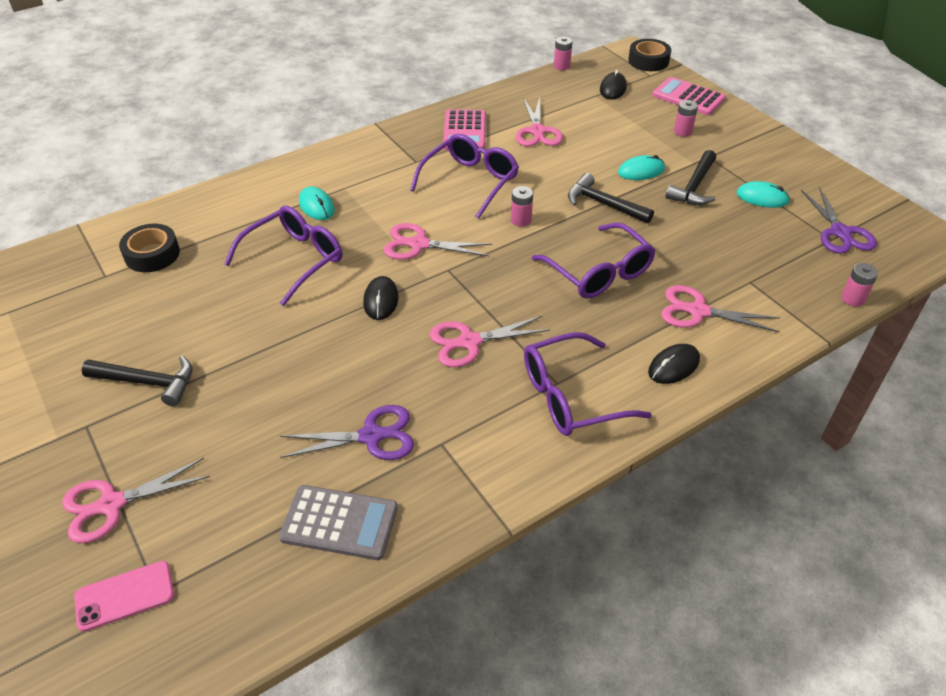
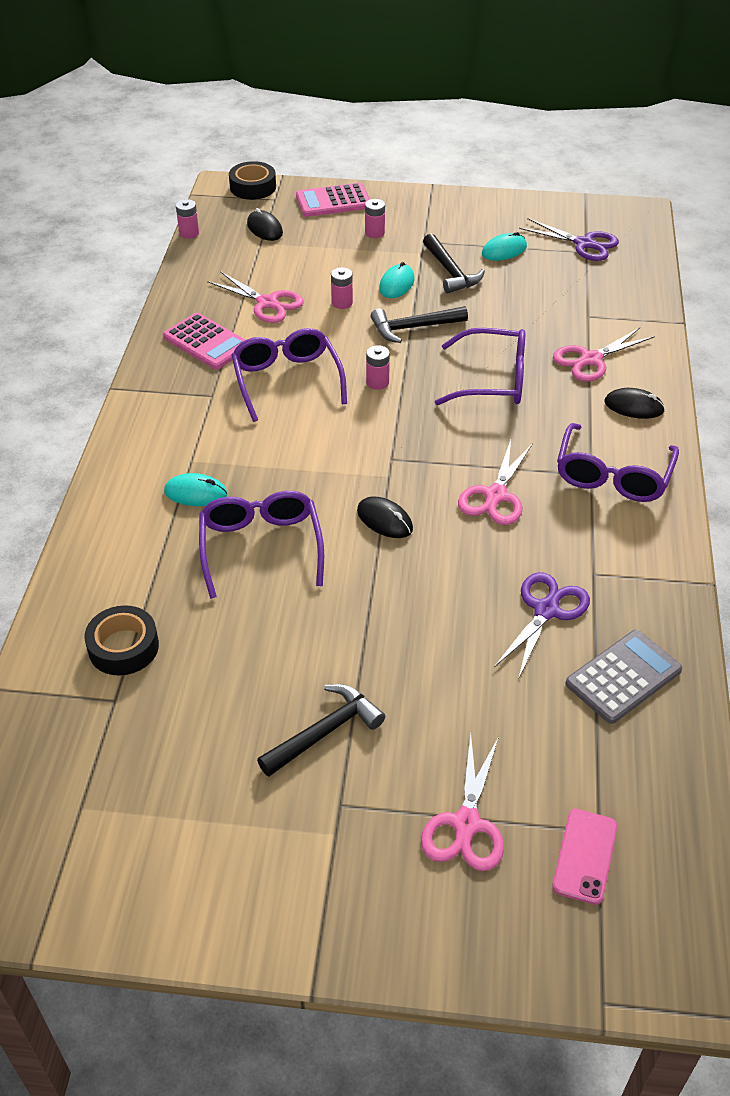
camera: 50 degrees left, 0 degrees up
(419, 244) = (337, 458): pink scissors -> none
(673, 366) = (634, 406): black mouse -> black mouse turned 75 degrees counterclockwise
(852, 298) = (655, 285): pink battery -> pink battery (342, 303)

